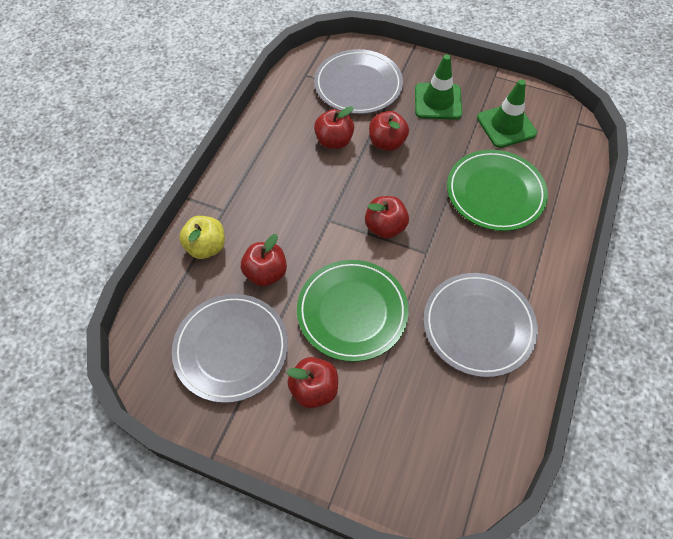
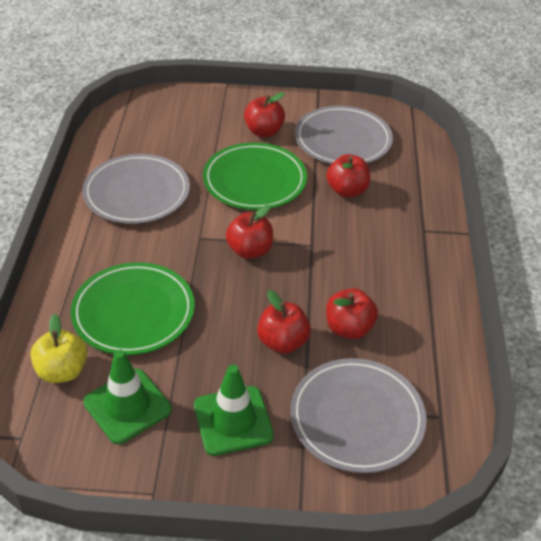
camera: 160 degrees right, 15 degrees down
(206, 247) = (415, 198): yellow apple -> yellow apple (62, 371)

